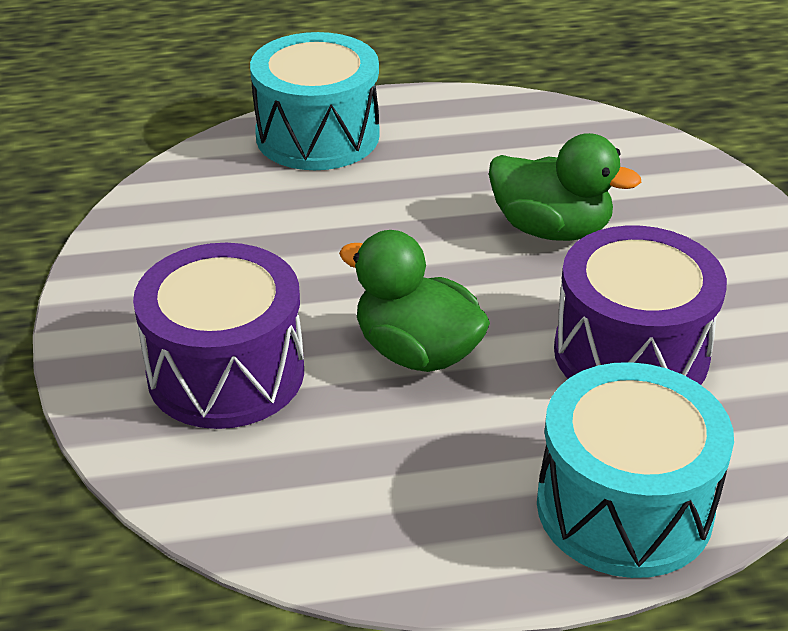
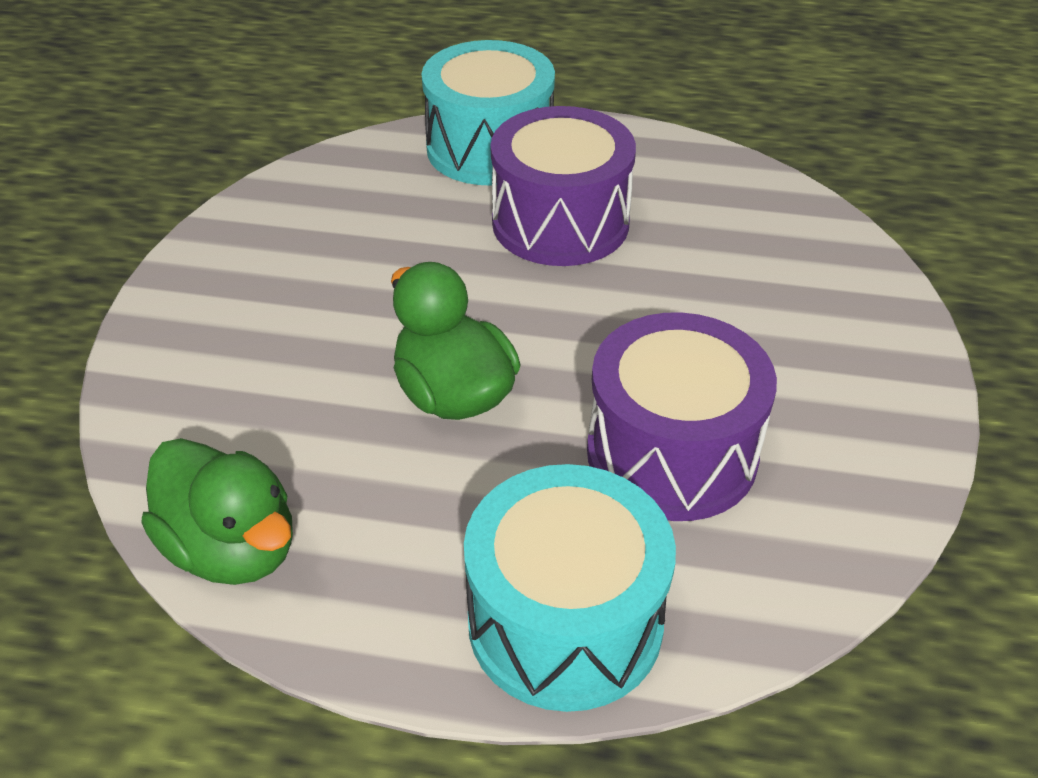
camera: 20 degrees right, 5 degrees up
(226, 372) = (263, 368): purple drum -> purple drum (560, 222)
(551, 229) = (666, 297): green duck -> green duck (232, 548)

